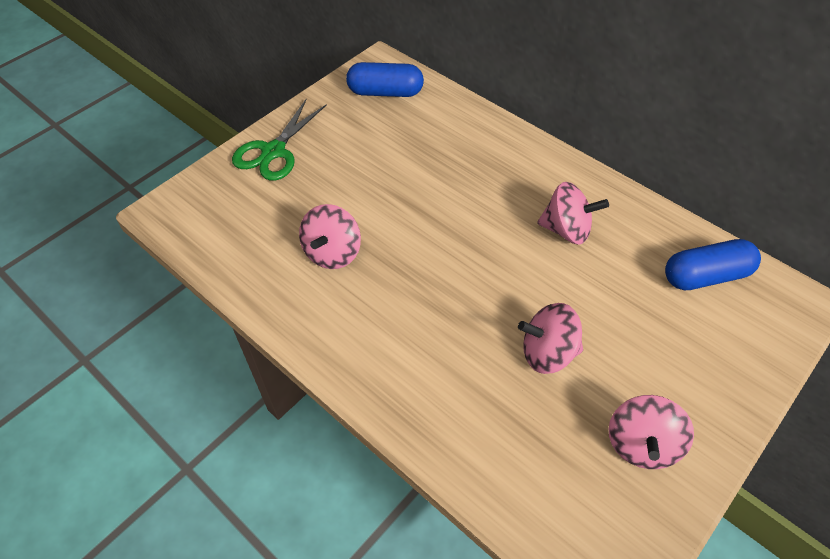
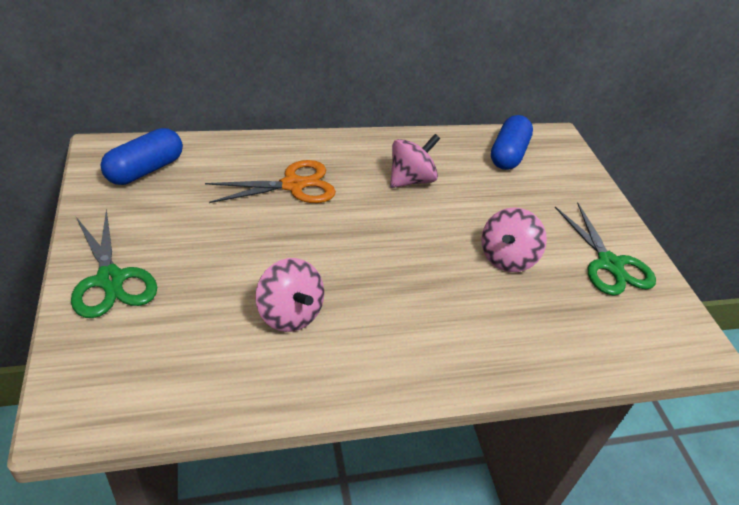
camera: 60 degrees left, 10 degrees down
(465, 169) = (293, 185): none -> orange scissors
(641, 444) = (609, 264): pink spinning top -> green scissors

